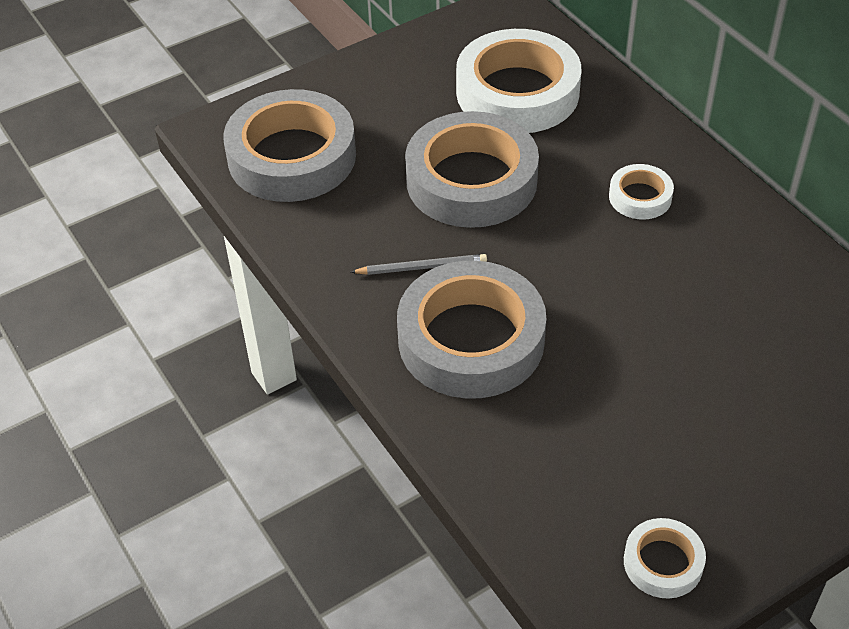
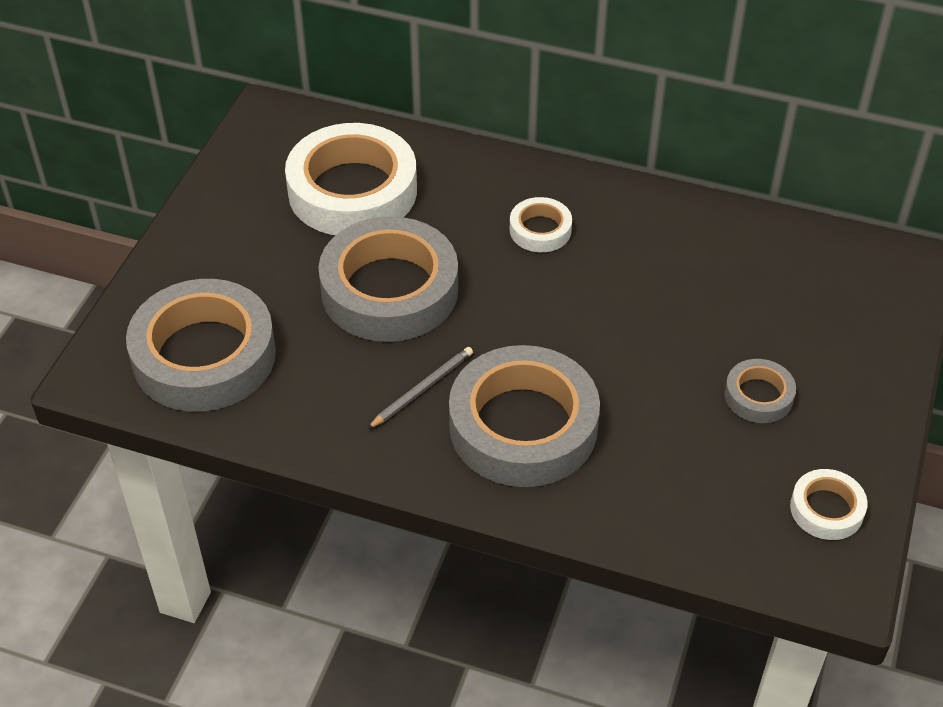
camera: 40 degrees left, 0 degrees up
(697, 433) = (758, 396): none -> grey tape

